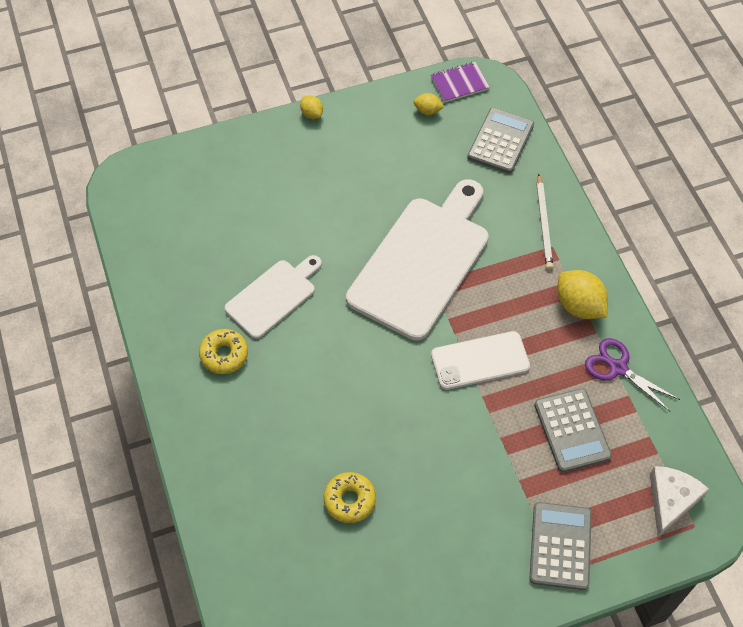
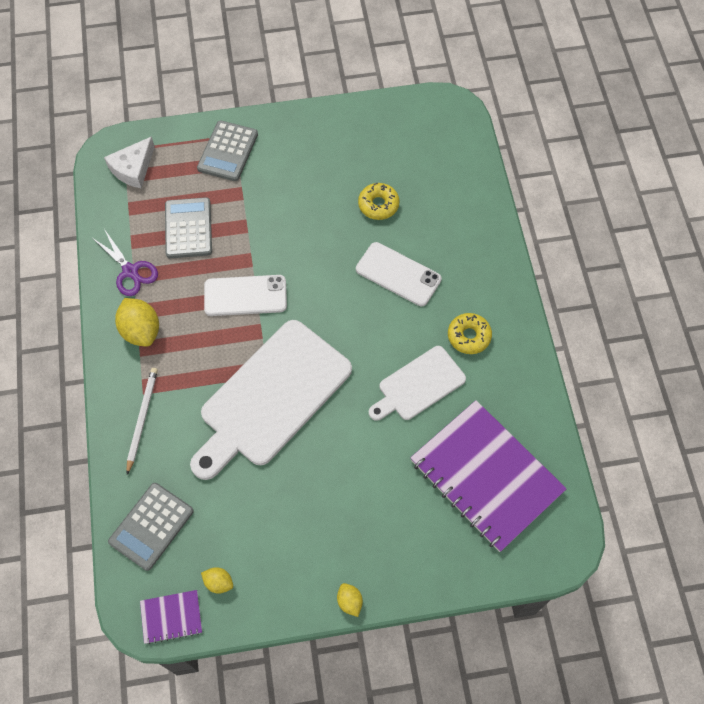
camera: 170 degrees left, 5 degrees up
(198, 224) = (486, 476): none -> purple notebook
(312, 413) = (398, 274): none -> white phone

